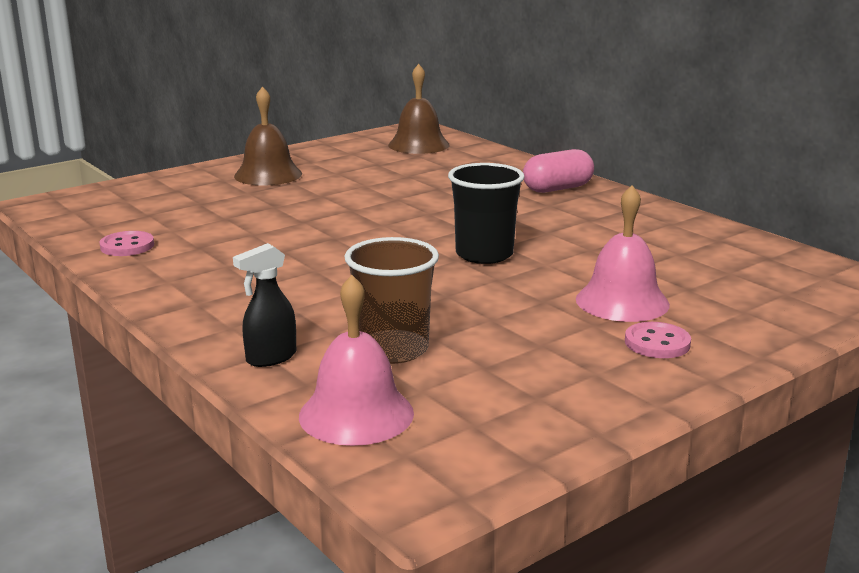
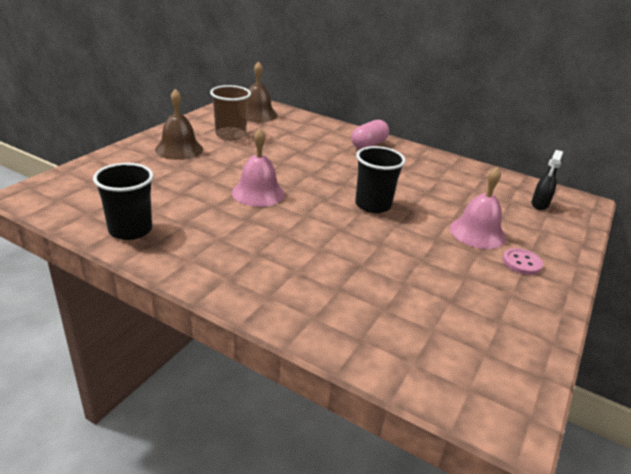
camera: 25 degrees left, 10 degrees up
(127, 246) = (130, 230): pink button -> black cup
(270, 358) = (319, 321): black spray bottle -> black spray bottle (539, 204)
(356, 414) = (414, 361): pink bell -> pink bell (258, 193)
(393, 349) = (388, 297): brown cup -> brown cup (230, 135)

